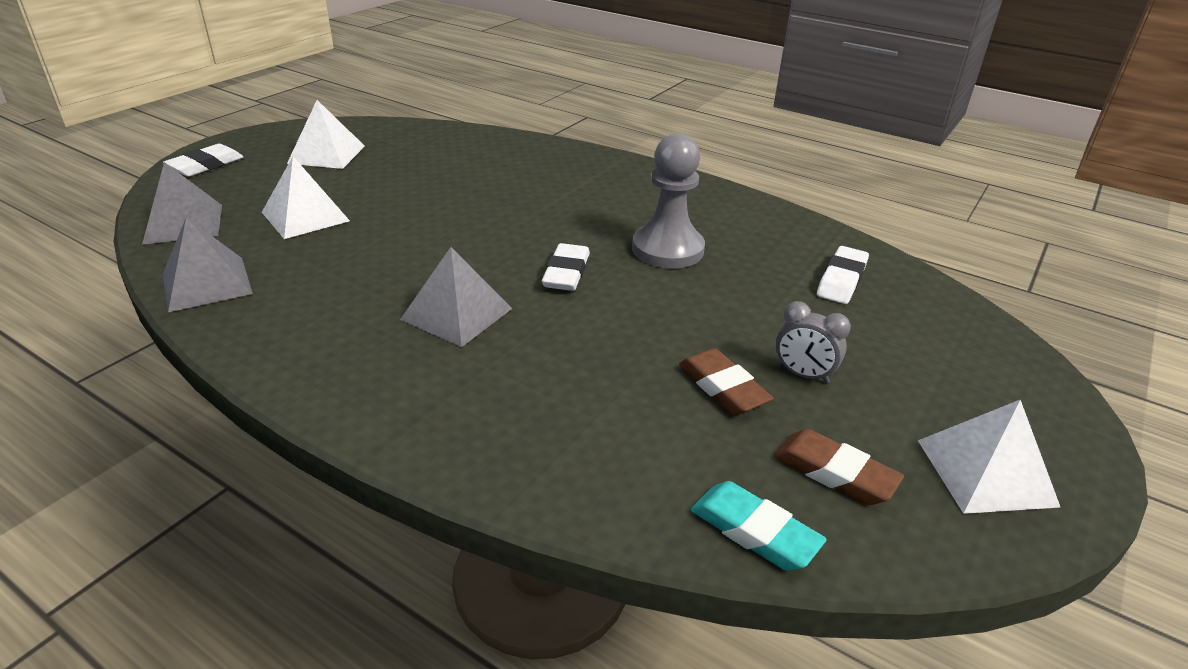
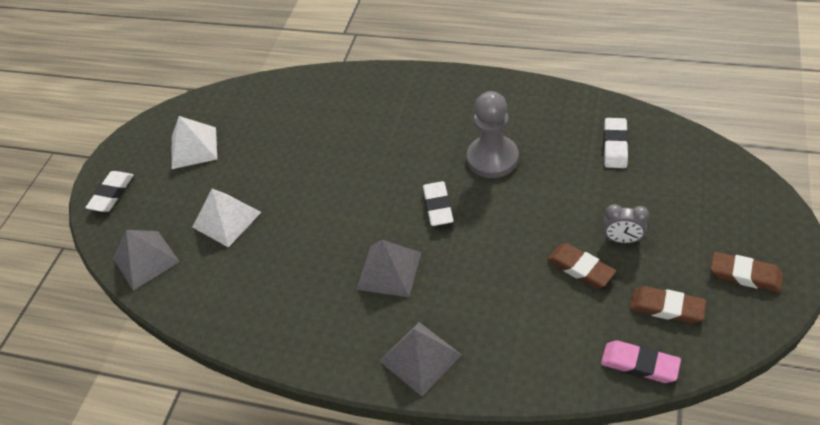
camera: 10 degrees left, 15 degrees up
(207, 283) = (207, 308): grey pyramid -> grey pyramid (420, 357)
(754, 532) = (639, 364): turquoise eraser -> pink eraser
(986, 472) = (745, 275): white pyramid -> brown eraser

